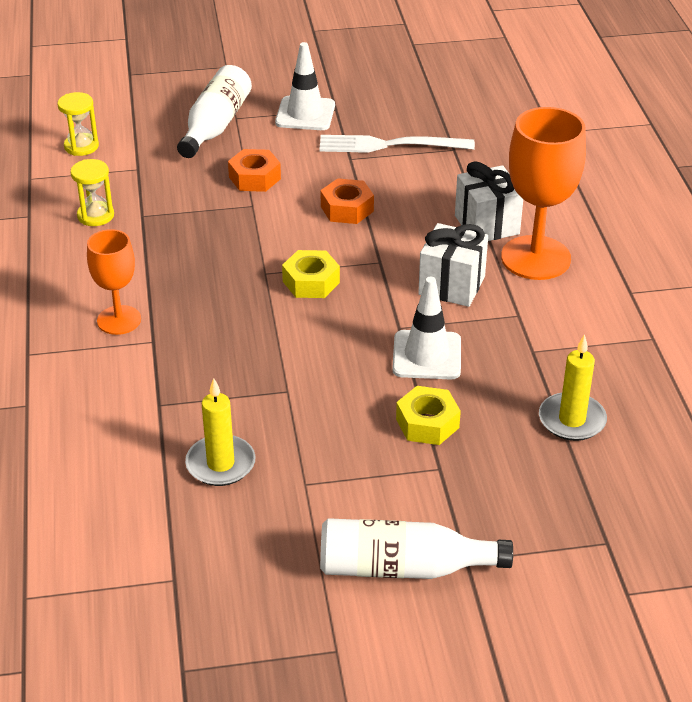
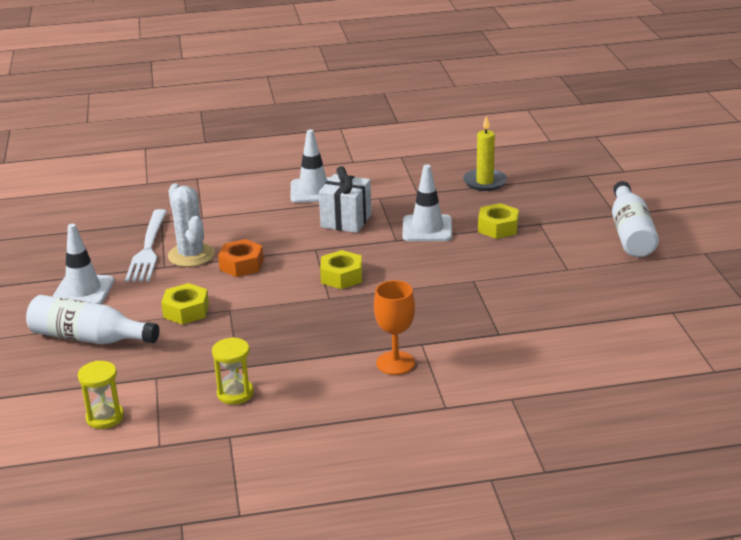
camera: 90 degrees left, 10 degrees down
(220, 464) = (557, 302): yellow candle -> none
(254, 178) = (186, 311): orange nut -> yellow nut
(372, 174) = (191, 255): none -> white cactus
(487, 225) = (270, 208): white gift -> none
(535, 258) = (313, 191): orange goblet -> white traffic cone

